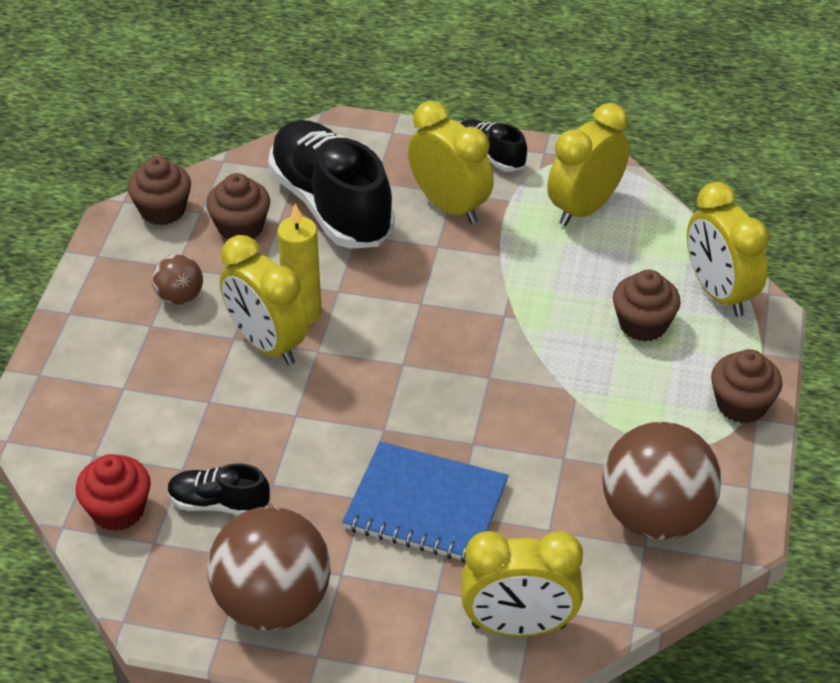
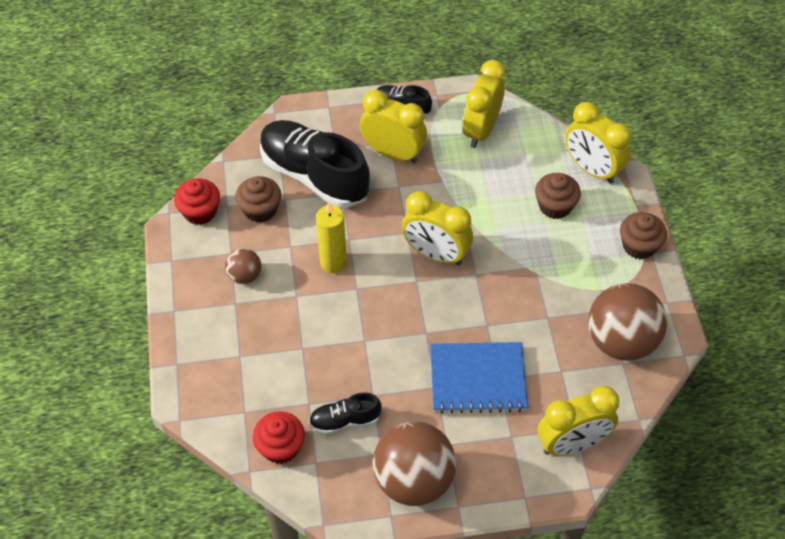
camera: 20 degrees left, 10 degrees up
(162, 210) = (200, 212): brown cupcake -> red cupcake
(266, 344) = (320, 294): yellow clock -> yellow clock (436, 254)

